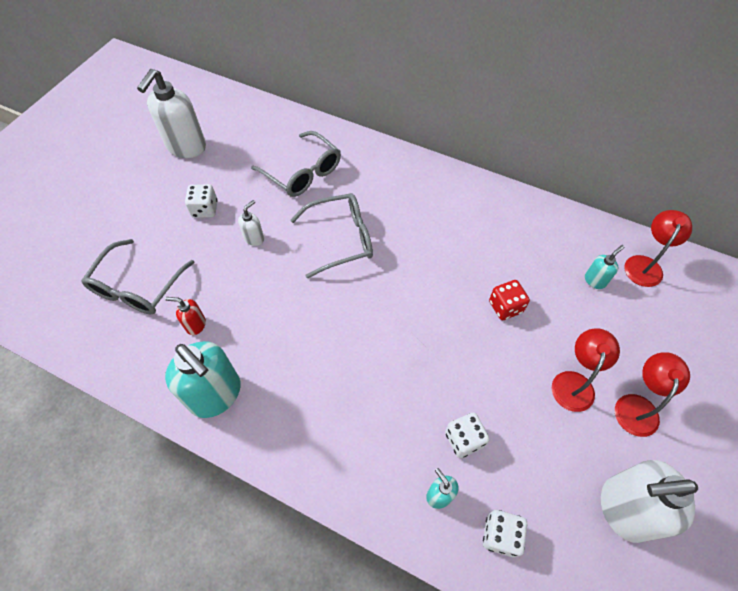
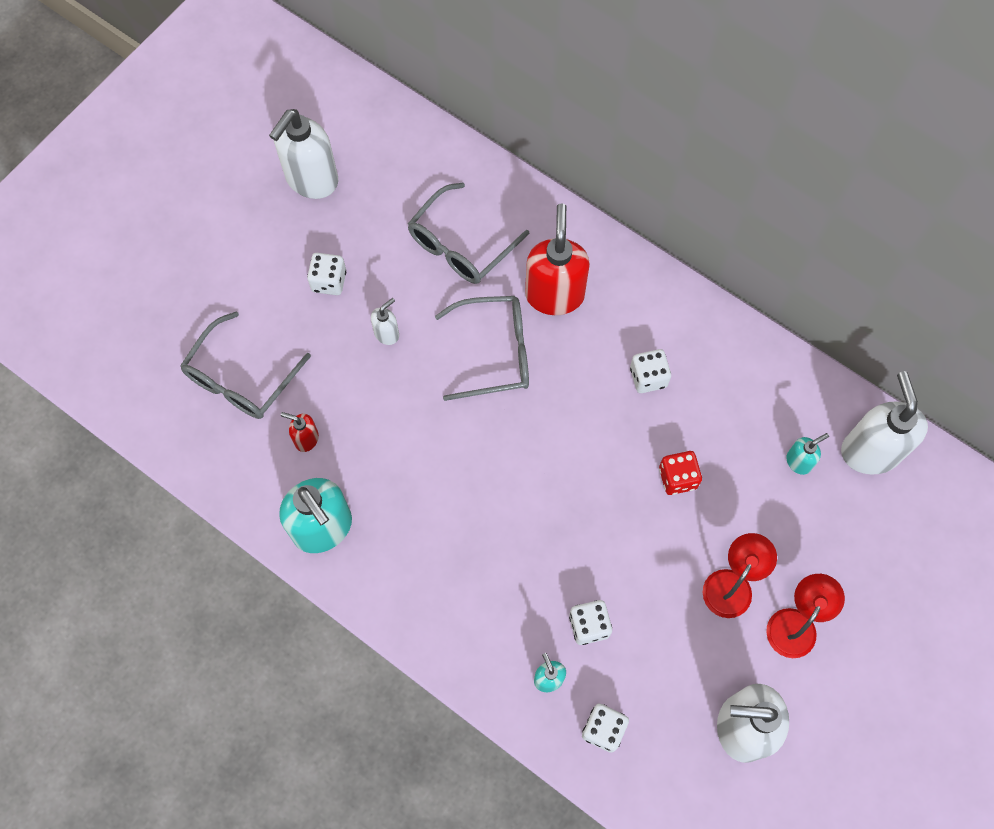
camera: 10 degrees right, 10 degrees up
(303, 173) = (461, 245): grey glasses -> grey glasses turned 75 degrees clockwise
(379, 194) = (554, 294): none -> red soap dispenser
(462, 239) = (648, 377): none -> white dice
(645, 265) = (870, 451): red lamp -> white soap dispenser

